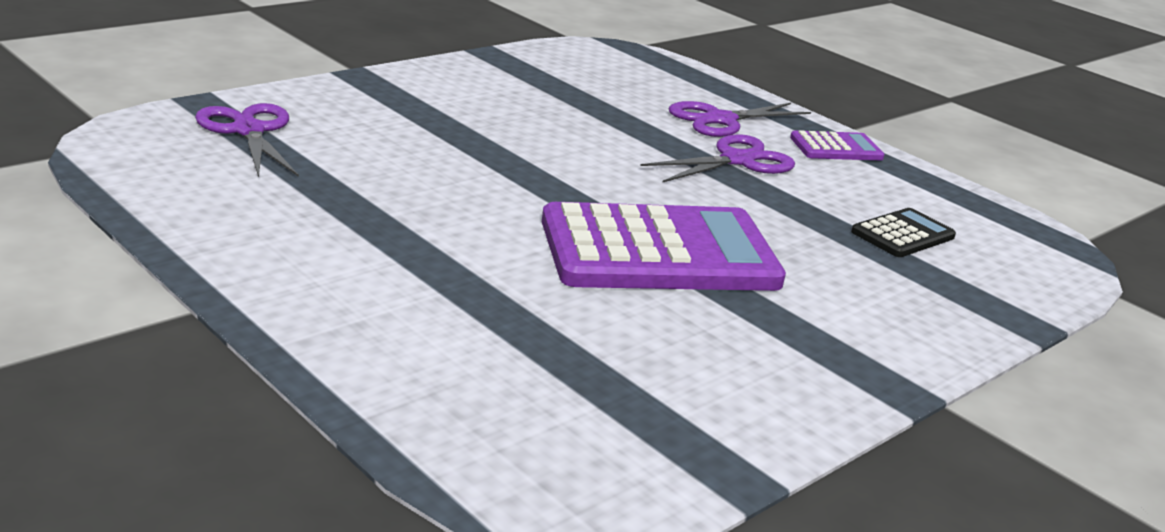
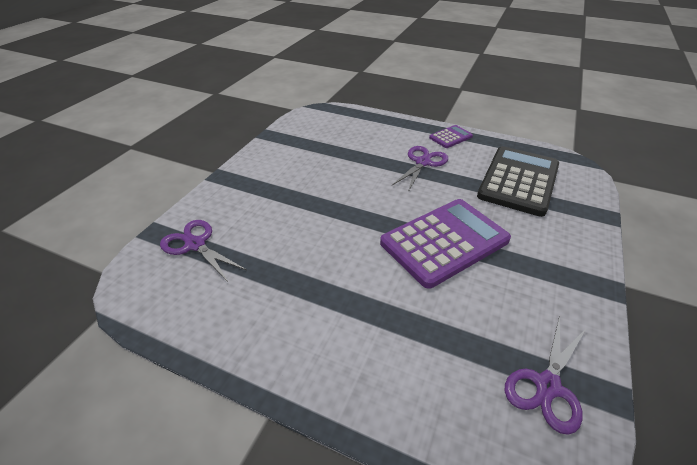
camera: 20 degrees left, 15 degrees up
(720, 120) = (395, 139): purple scissors -> purple scissors (547, 386)
(903, 234) = (518, 181): black calculator -> black calculator, size x2.16

